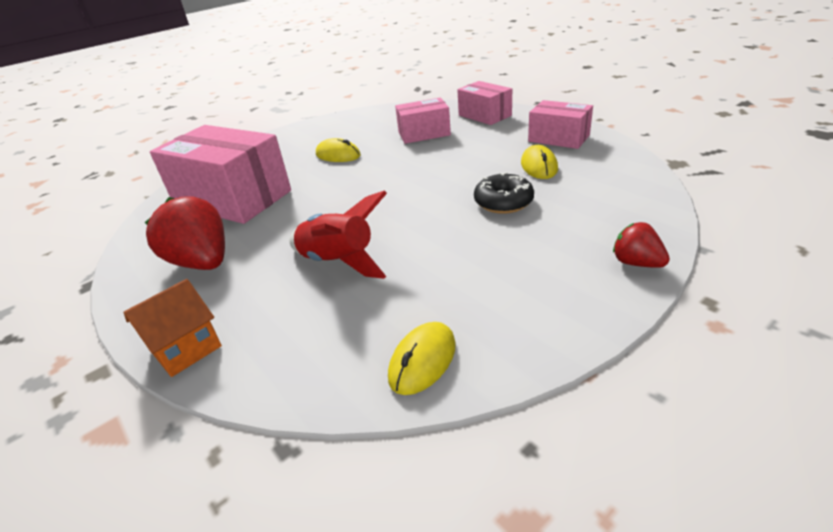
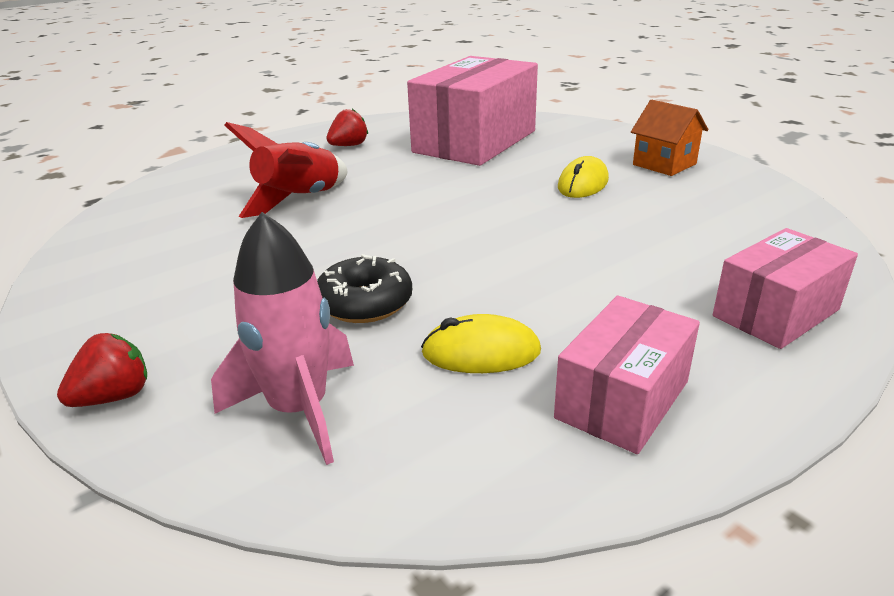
camera: 90 degrees right, 5 degrees down
(186, 348) = (228, 156): orange house -> orange house (664, 164)
(202, 262) = (349, 146): red strawberry -> red strawberry, size x0.54
(422, 361) = (110, 241): yellow mouse -> none
(424, 134) = (665, 245): pink box -> none
(608, 202) = (299, 410): none -> pink rocket

